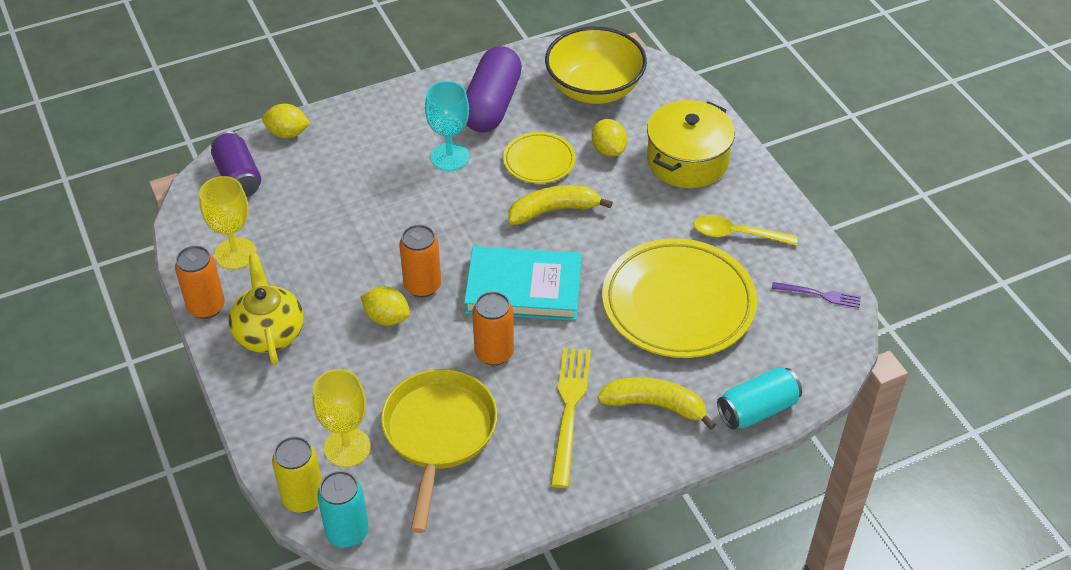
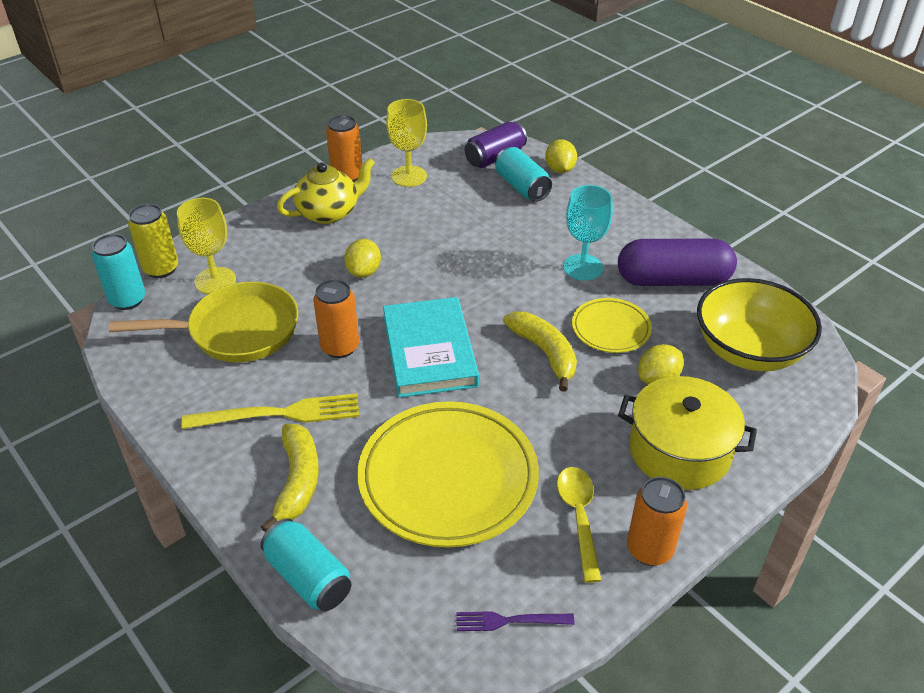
camera: 75 degrees right, 5 degrees down
(303, 168) = (522, 187): none -> turquoise can
(422, 286) = (409, 285): orange can -> orange can (649, 549)
(819, 295) = (510, 621): purple fork -> purple fork turned 90 degrees clockwise

